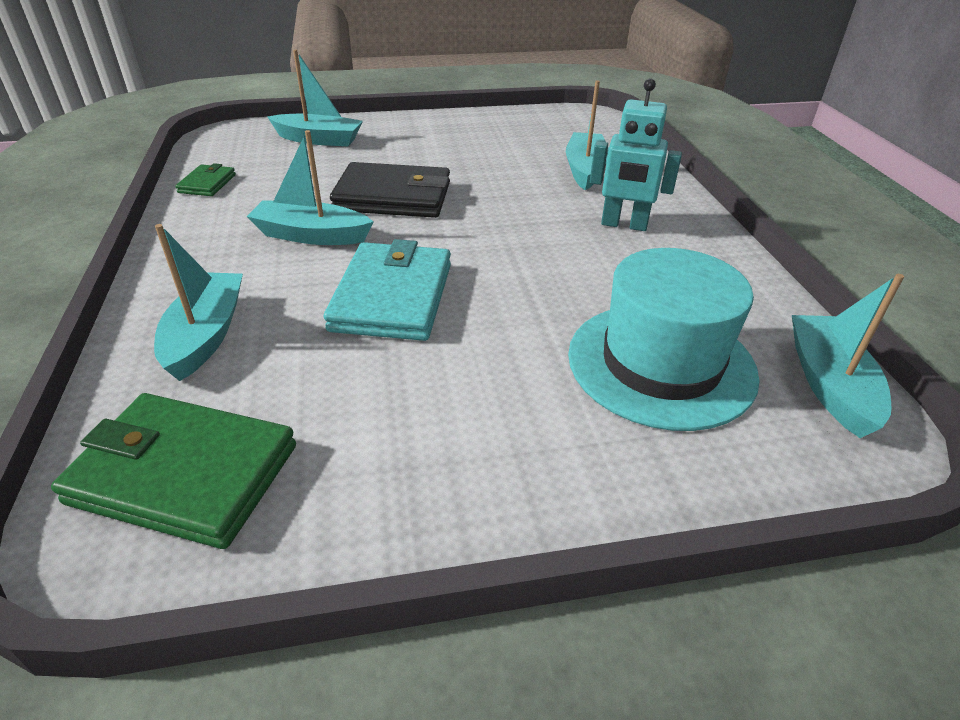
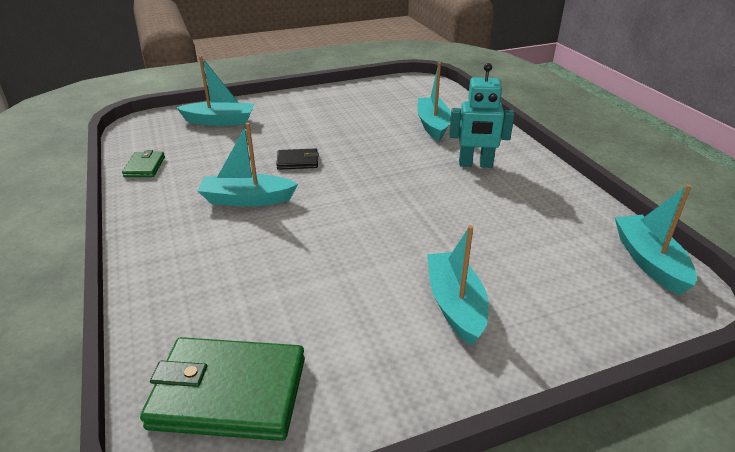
camera: 10 degrees left, 5 degrees down
(206, 335) = (198, 287): turquoise boat -> turquoise boat (455, 305)
(392, 297) = (329, 239): turquoise wallet -> none
(393, 197) = (297, 161): black wallet -> black wallet, size x0.49
(661, 364) = (536, 263): turquoise hat -> none

